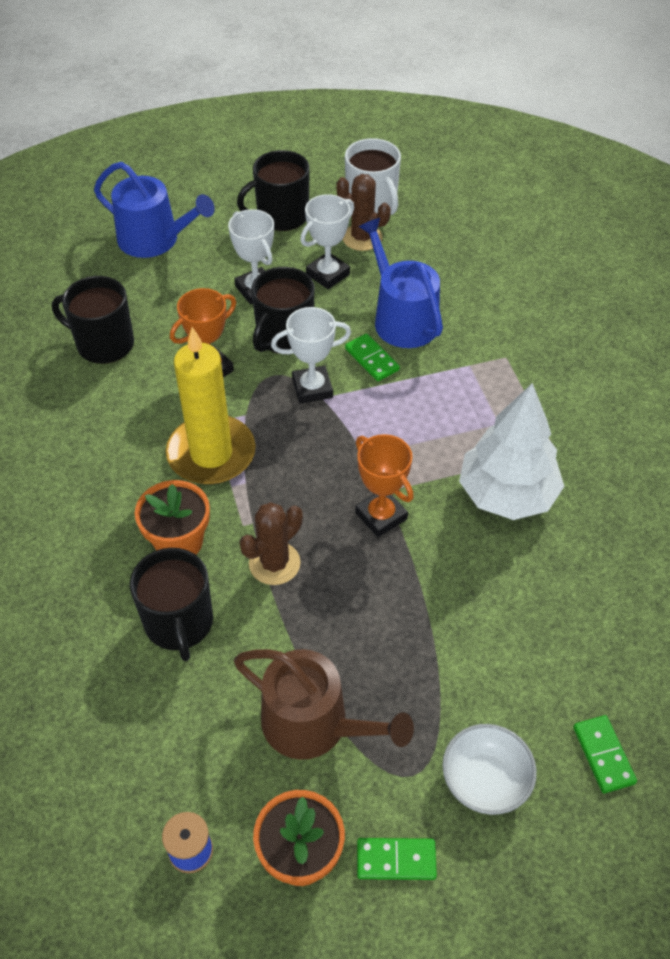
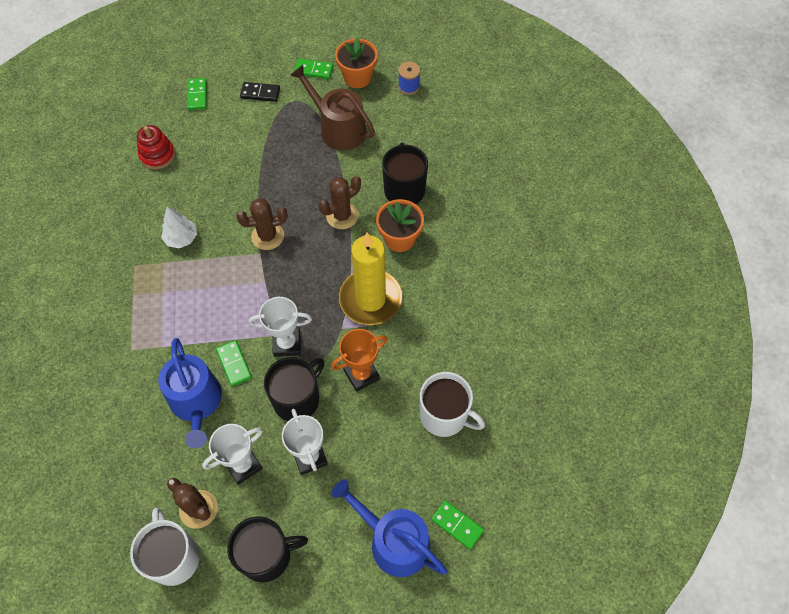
camera: 170 degrees left, 10 degrees up
(89, 258) = (457, 525): none -> green domino
(104, 344) = (444, 415): black mug -> white mug
(381, 516) = (267, 236): orange trophy -> brown cactus
(485, 781) = (260, 93): white bowl -> black domino
(507, 494) = (181, 238): white tree -> white tree, size x0.52
(612, 620) = (157, 155): none -> red stacking toy

